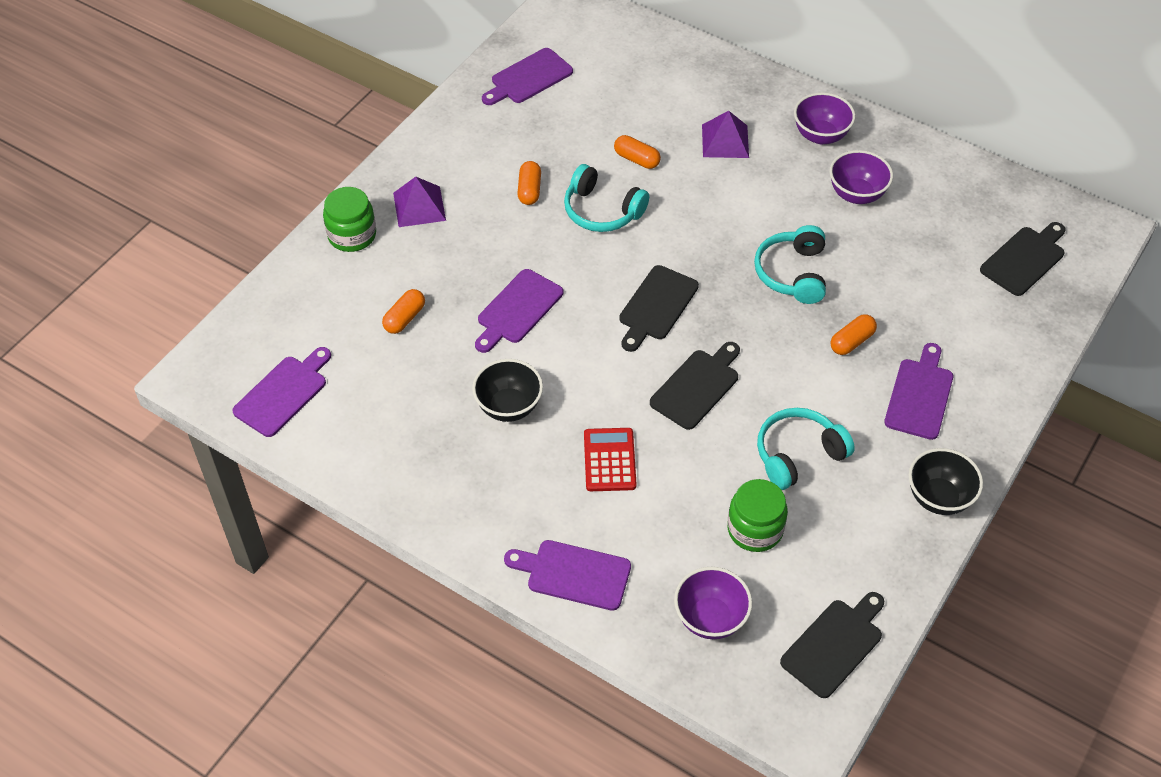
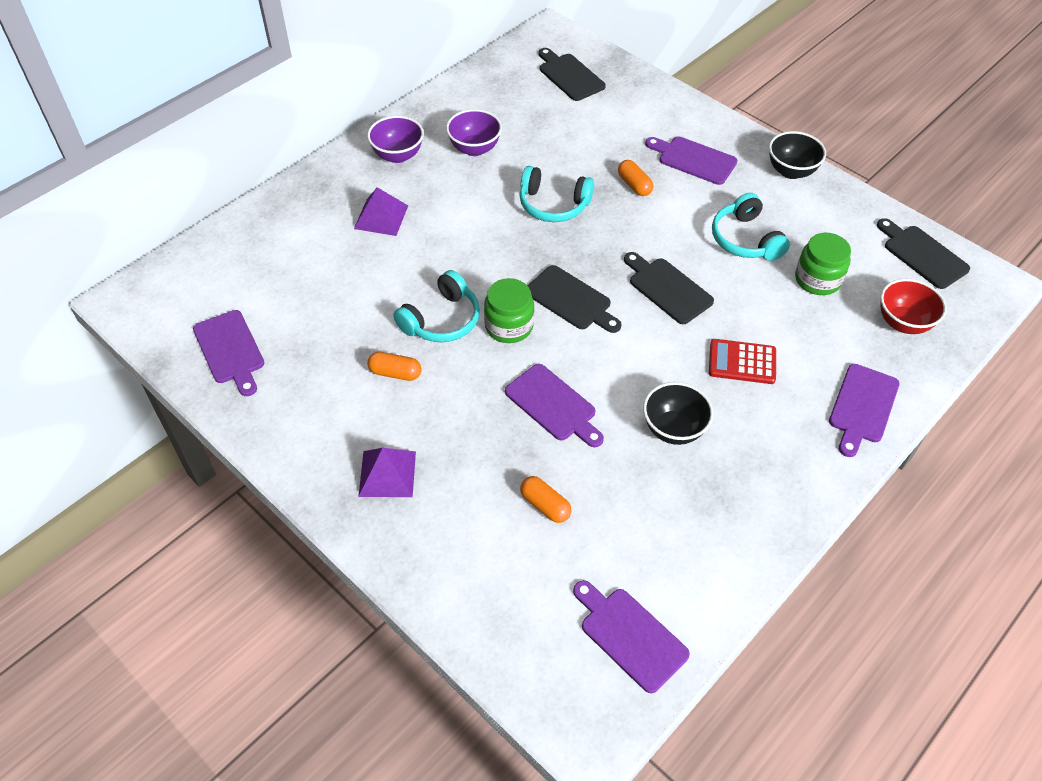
camera: 80 degrees left, 0 degrees up
(352, 235) = (411, 544): green jar -> green jar (509, 326)
(636, 159) = (382, 283): orange capsule -> none
(710, 618) = (903, 323): purple bowl -> red bowl

